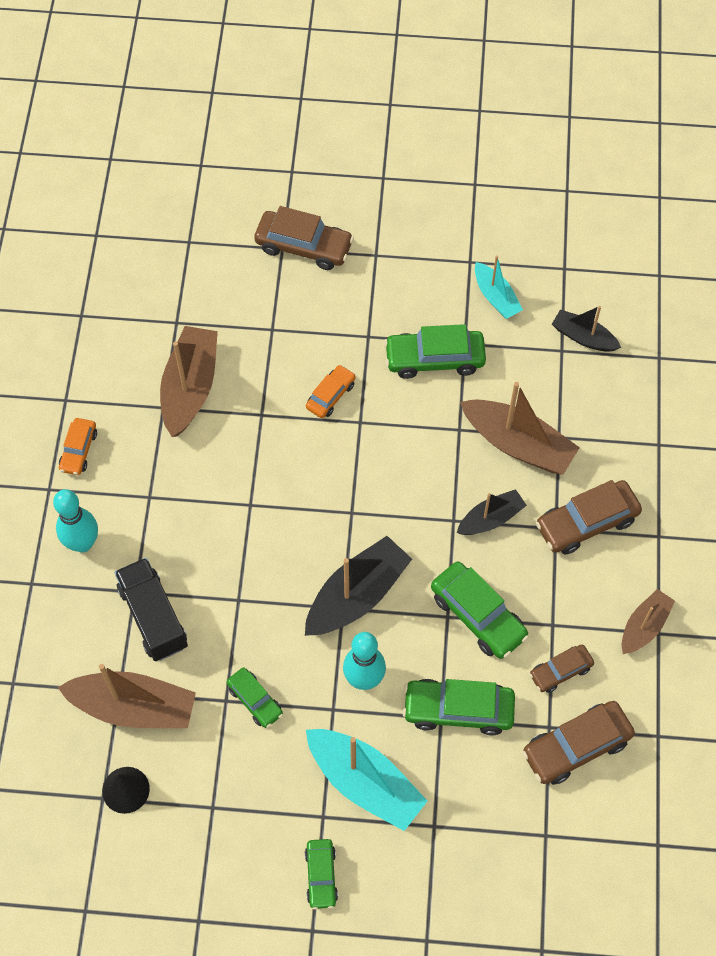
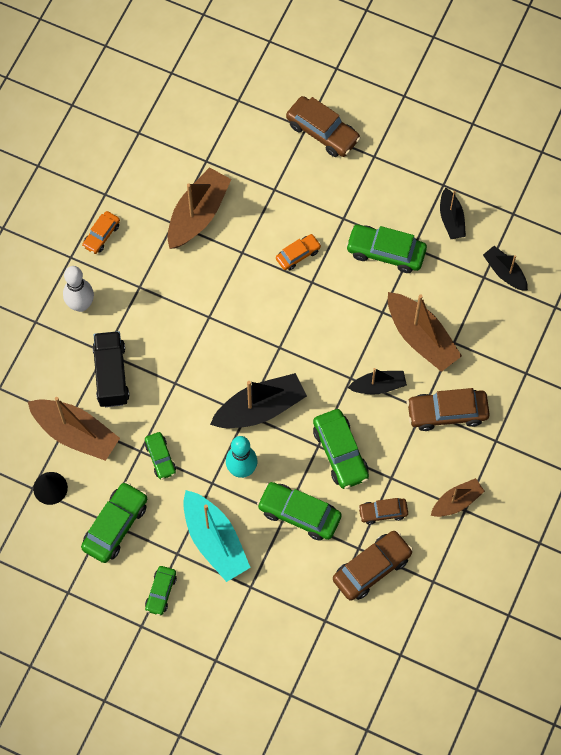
camera: 20 degrees right, 5 degrees up
(82, 543) = (81, 305): turquoise bowling pin -> white bowling pin
(229, 809) = (115, 526): none -> green car
(496, 297) = (451, 219): turquoise boat -> black boat
(576, 746) = (372, 568): brown car -> brown car turned 150 degrees clockwise

